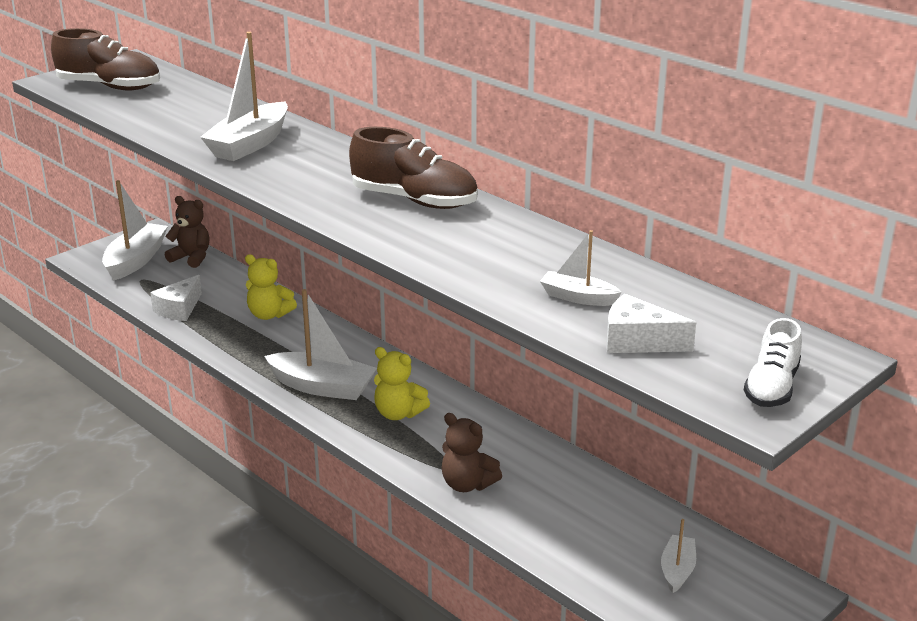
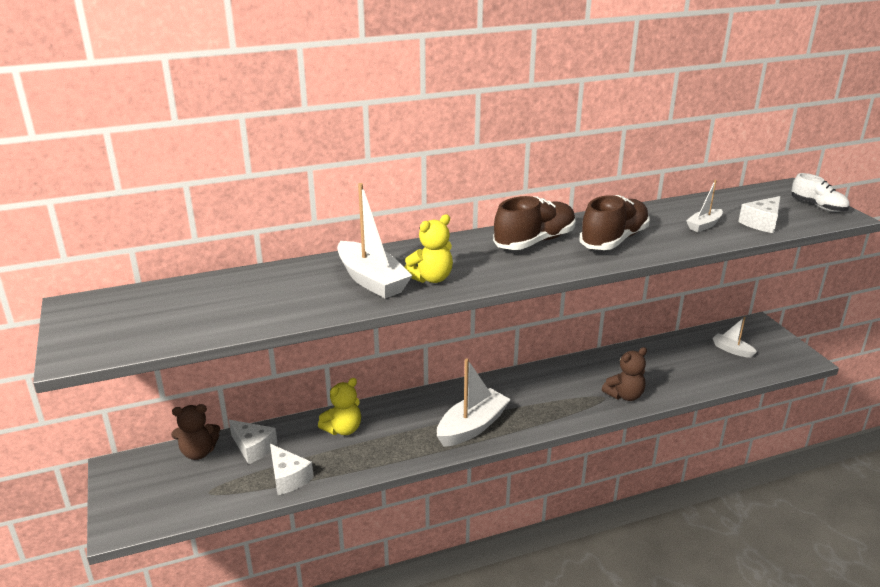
camera: 65 degrees left, 0 degrees up
(110, 87) = (142, 325): brown shoe -> brown shoe (614, 240)
(136, 260) = (165, 489): white boat -> none
(191, 258) = (198, 452): brown teddy bear -> brown teddy bear turned 150 degrees counterclockwise
(213, 279) = (253, 448): none -> white cheese
(398, 413) = (528, 401): yellow teddy bear -> yellow teddy bear (431, 278)

